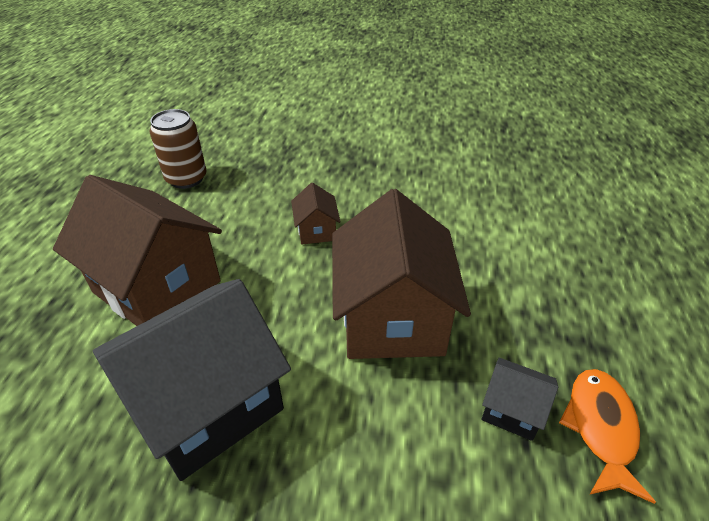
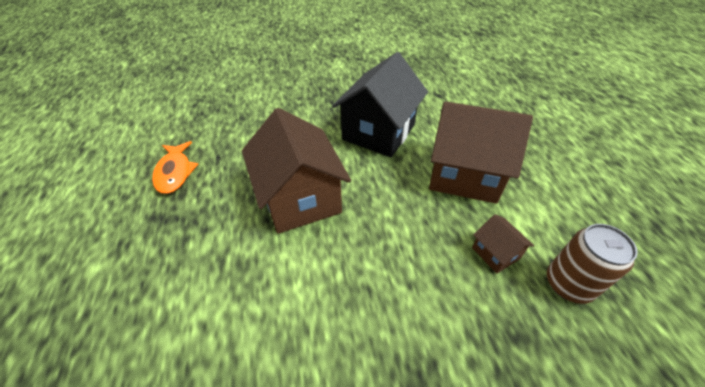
camera: 160 degrees right, 5 degrees up
(316, 230) = (391, 257): brown house -> brown house (495, 253)
(512, 410) = (223, 168): black house -> none

